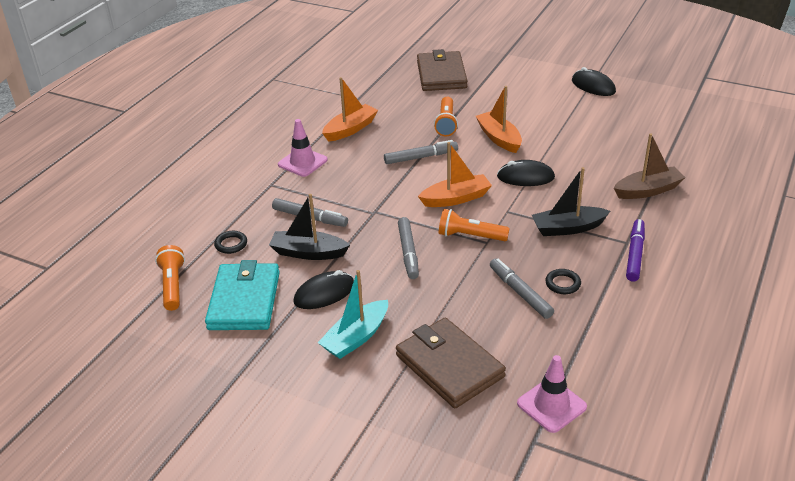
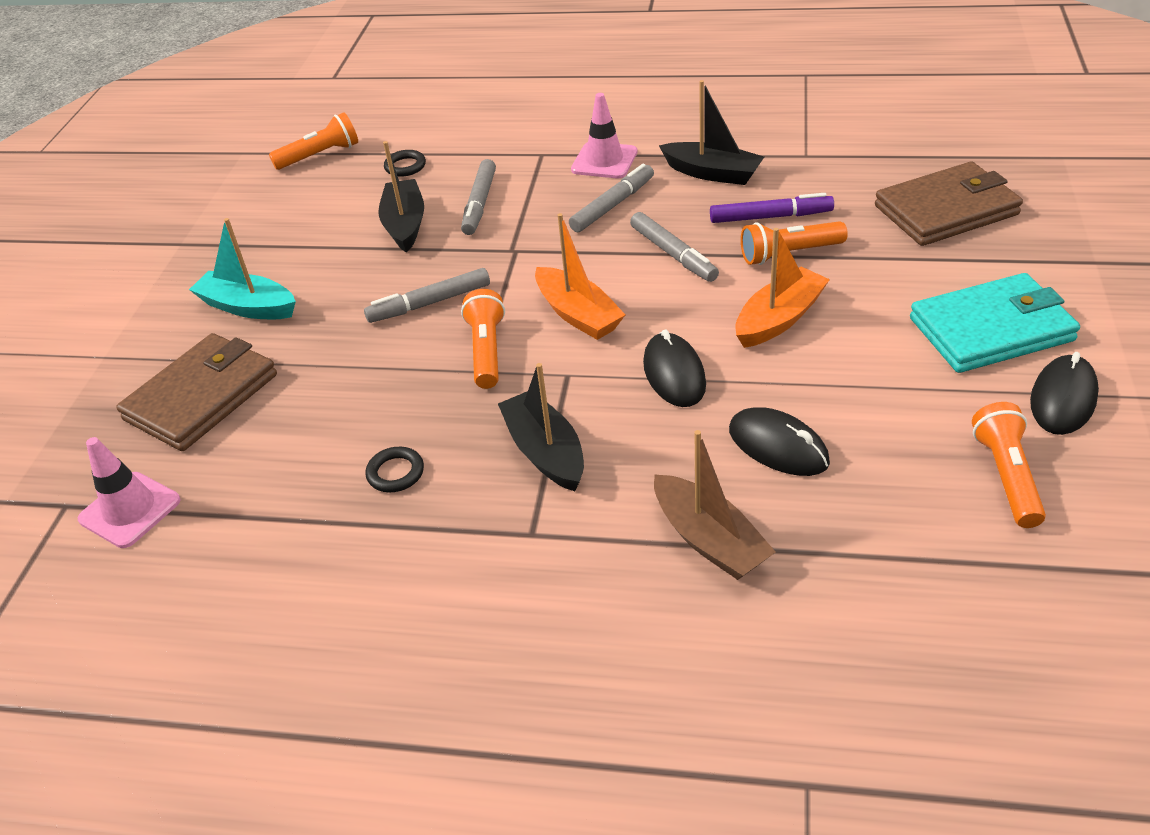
camera: 75 degrees right, 5 degrees up
(244, 300) = (303, 208): turquoise wallet -> turquoise wallet (991, 329)
(324, 293) = (327, 260): black mouse -> black mouse (778, 446)
(350, 129) = (712, 173): orange boat -> black boat
(520, 293) = (363, 431): grey marker -> grey marker (612, 205)
(634, 111) = (1006, 476): none -> orange flashlight
(634, 254) = (498, 549): purple marker -> purple marker (770, 217)

